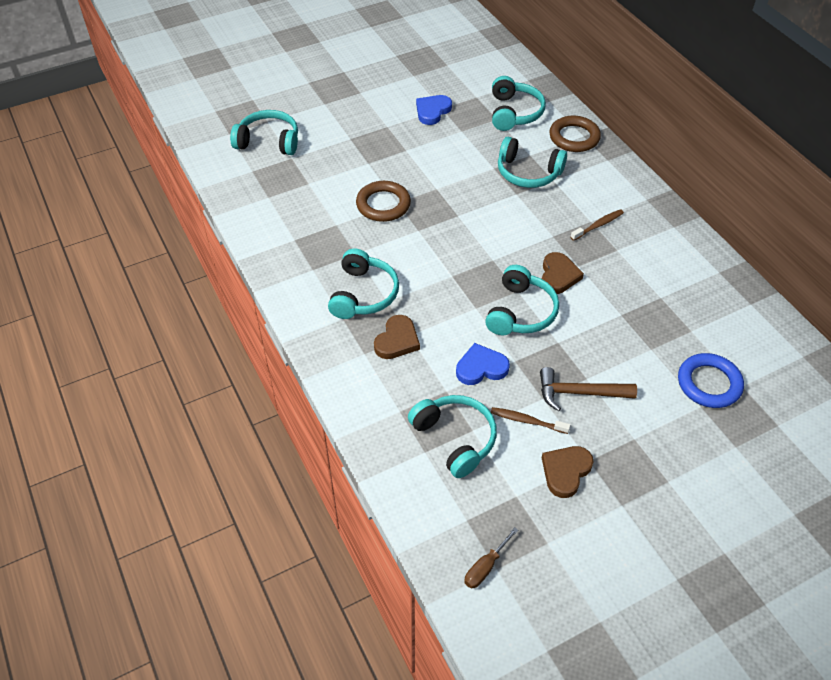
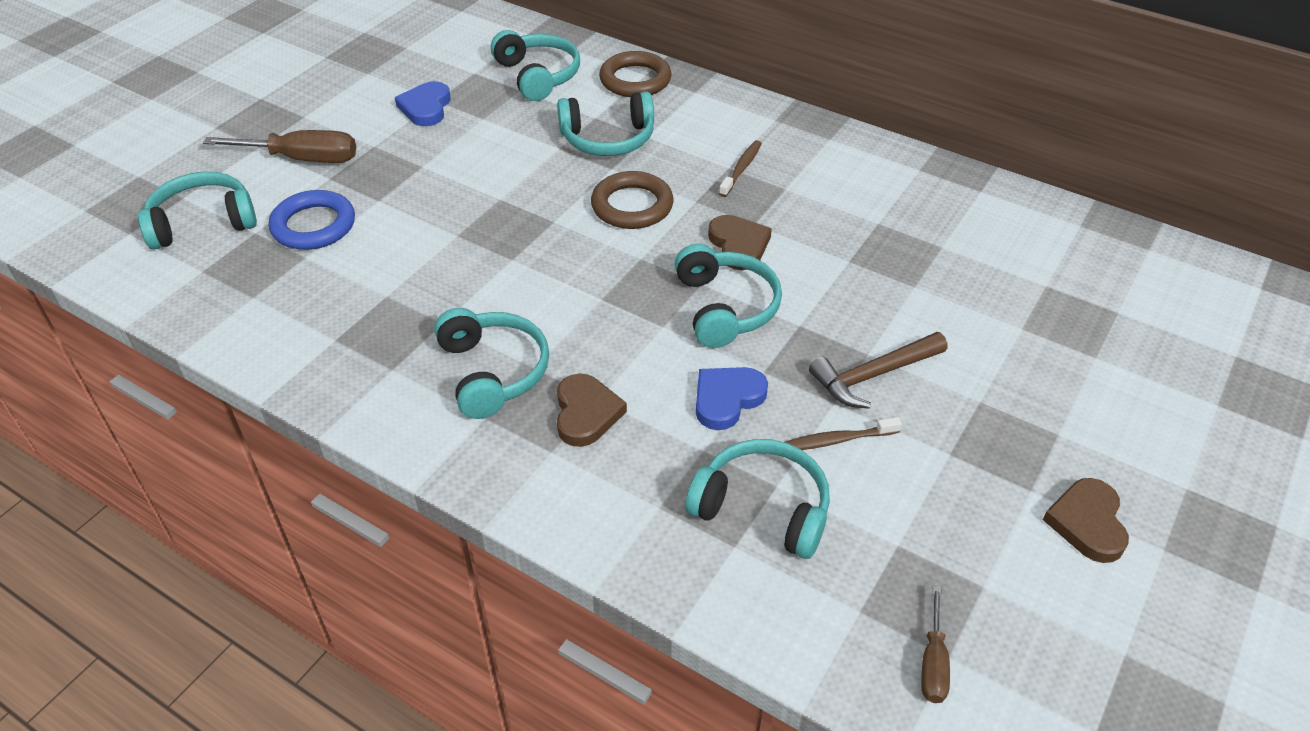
camera: 30 degrees left, 5 degrees down
(343, 120) = (302, 159): none -> brown screwdriver
(383, 204) = (438, 245): brown ring -> brown ring (632, 206)
(565, 471) = (933, 481): brown heart -> brown heart (1087, 523)
(709, 383) = (1009, 298): blue ring -> blue ring (314, 225)

